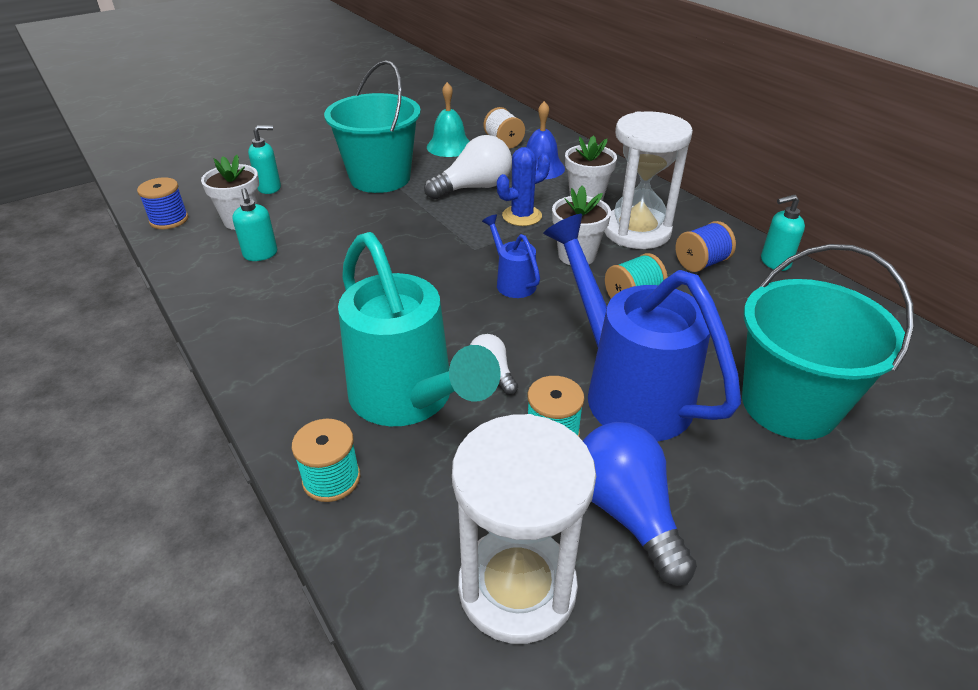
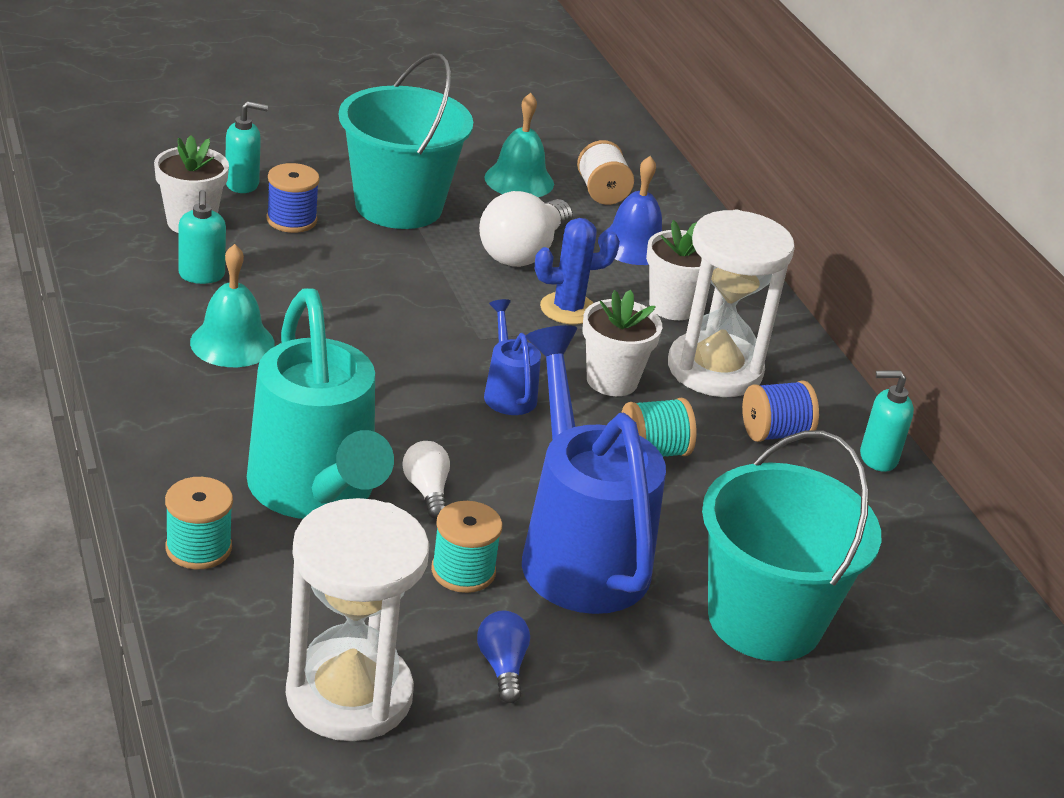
camera: 10 degrees right, 5 degrees down
(169, 220) = (99, 199): blue spool -> blue spool (291, 220)
(300, 297) = (232, 343): none -> turquoise bell
(474, 188) = (523, 252): white light bulb -> white light bulb turned 135 degrees clockwise
(627, 512) = (502, 666): blue light bulb -> blue light bulb, size x0.53

